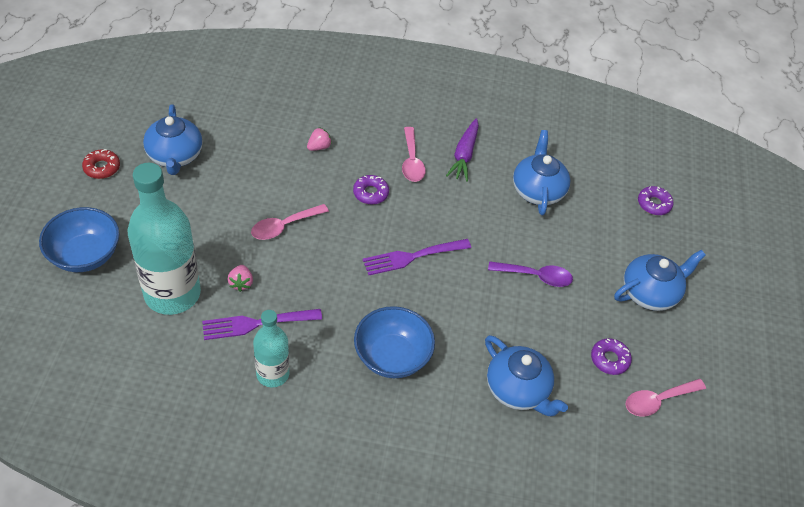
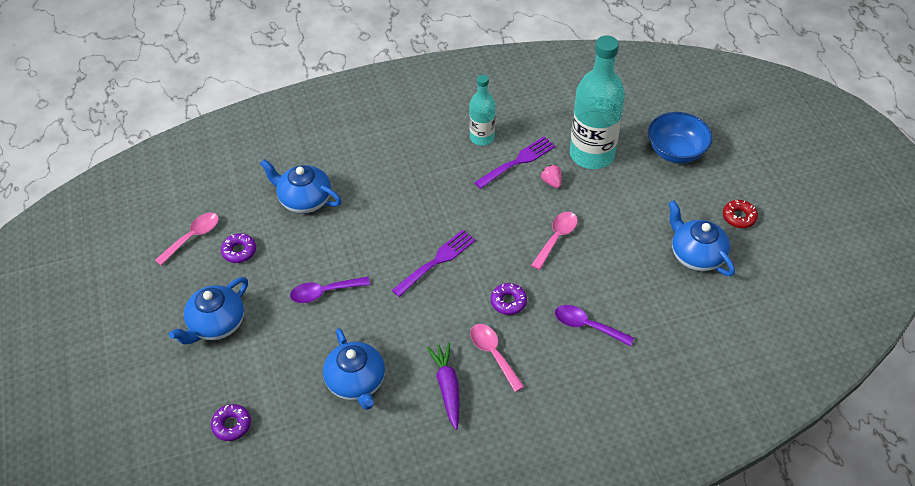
camera: 160 degrees right, 0 degrees up
(319, 147) = (587, 326): pink strawberry -> purple spoon
(392, 356) = (407, 182): blue bowl -> none

